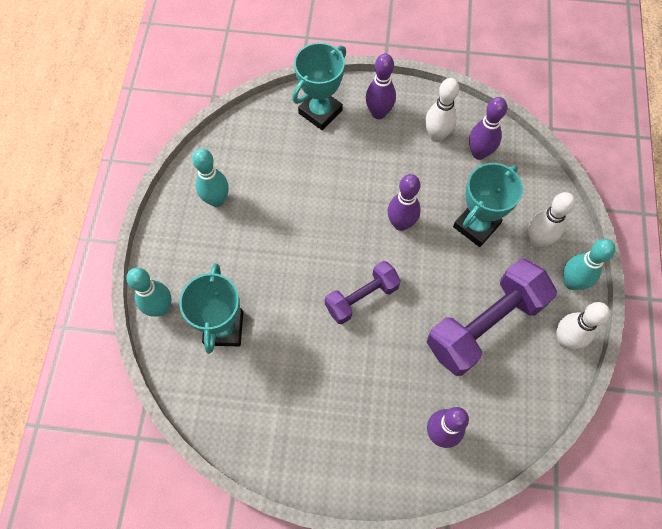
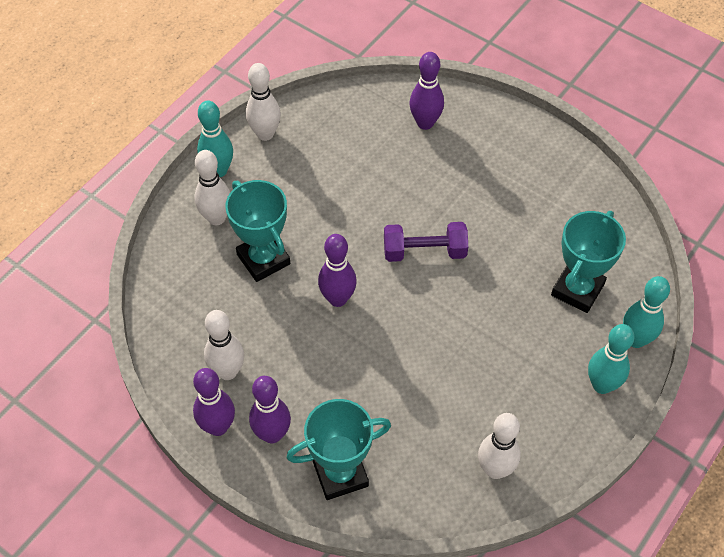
camera: 150 degrees left, 10 degrees down
(217, 200) = (524, 425): turquoise bowling pin -> turquoise bowling pin (602, 385)
(223, 162) = (495, 469): none -> white bowling pin
(476, 225) = (263, 259): turquoise trophy -> turquoise trophy turned 75 degrees clockwise
(479, 153) = (198, 328): purple bowling pin -> purple bowling pin (218, 427)
(485, 325) = (326, 176): purple dumbbell -> none

